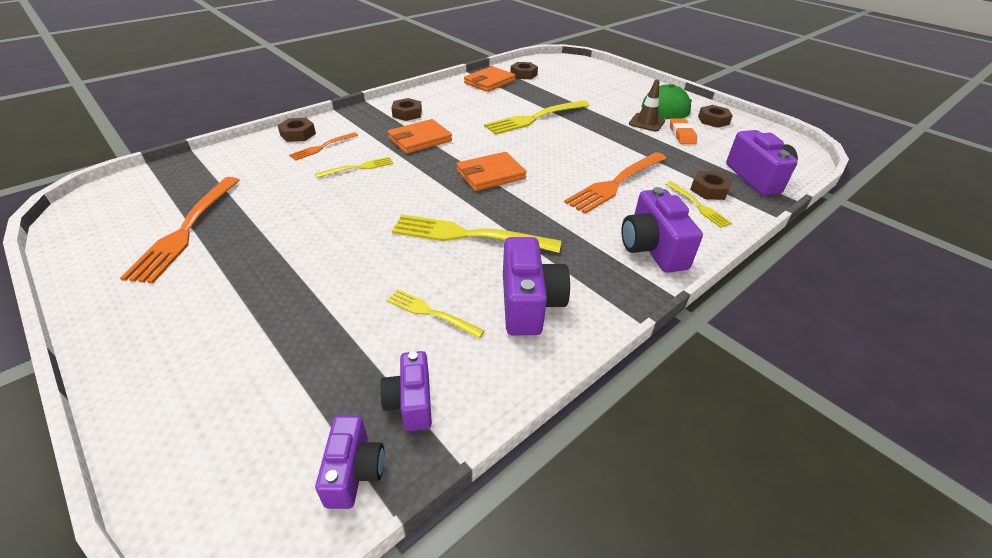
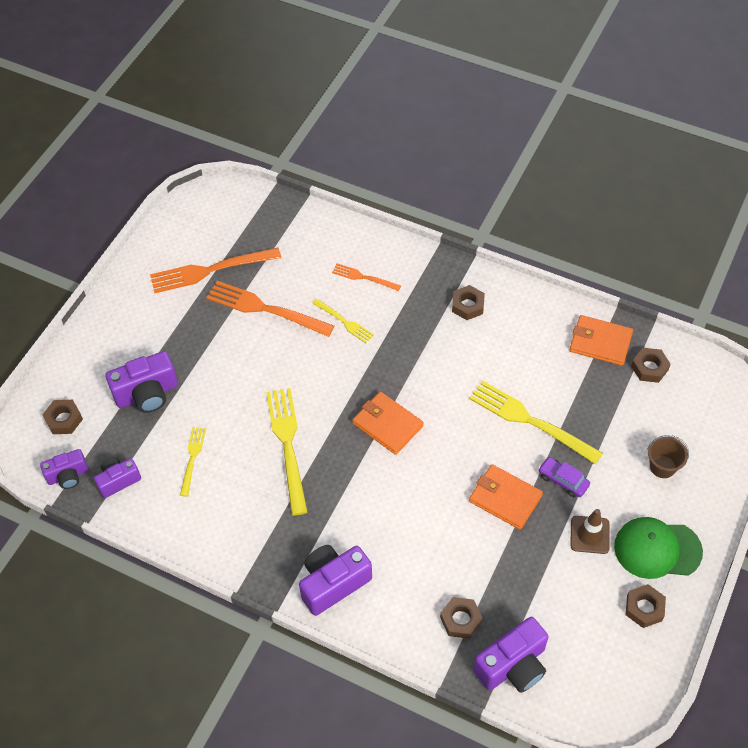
camera: 70 degrees right, 15 degrees up
(298, 134) = (375, 246): brown nut -> brown nut (64, 419)
(419, 139) = (420, 341): orange wallet -> orange wallet (505, 498)
(529, 303) = (226, 514): purple camera -> purple camera (147, 394)
(595, 120) = (563, 480): none -> purple car
(603, 89) = (662, 466): none -> brown bucket
(616, 183) = (428, 533): orange fork -> orange fork (264, 309)
(681, 134) = (579, 577): orange eraser -> none
(698, 206) = (423, 613): yellow fork -> none

